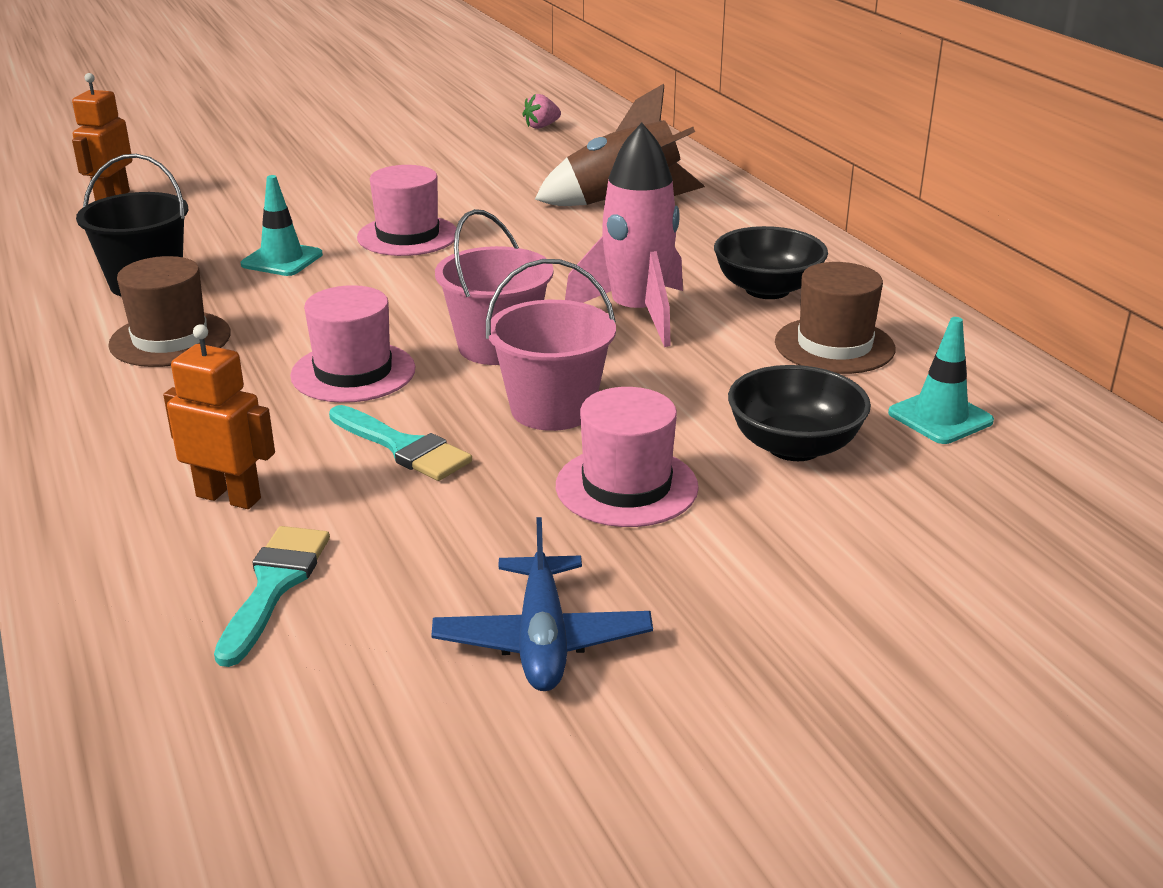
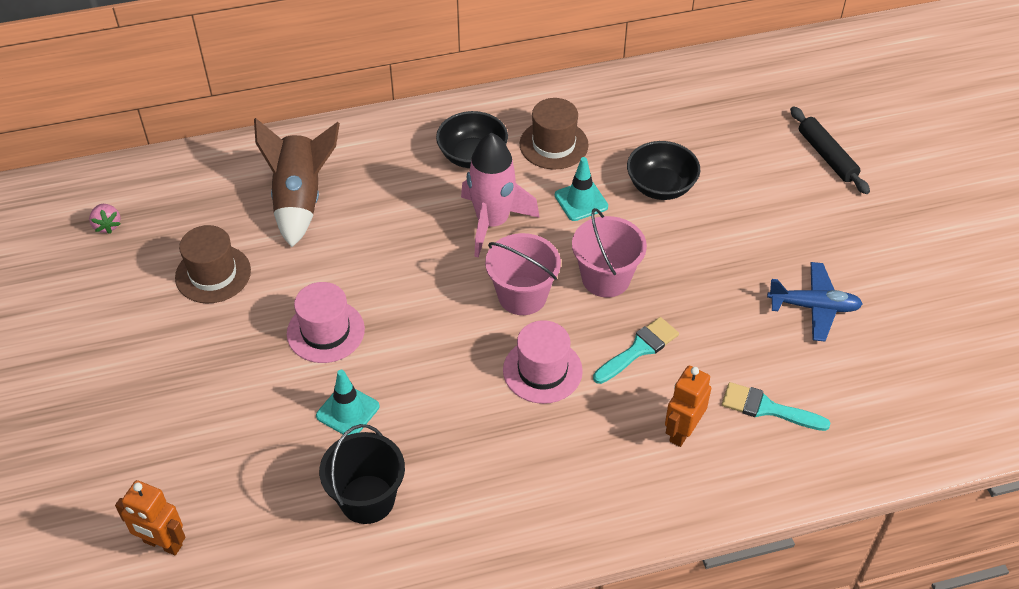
camera: 80 degrees left, 20 degrees up
(170, 339) = (471, 475): brown hat -> brown hat (213, 274)
(626, 486) = (691, 258): pink hat -> none
(940, 417) = (640, 125): turquoise traffic cone -> turquoise traffic cone (581, 201)
(1021, 651) = (827, 156): none -> black rolling pin

